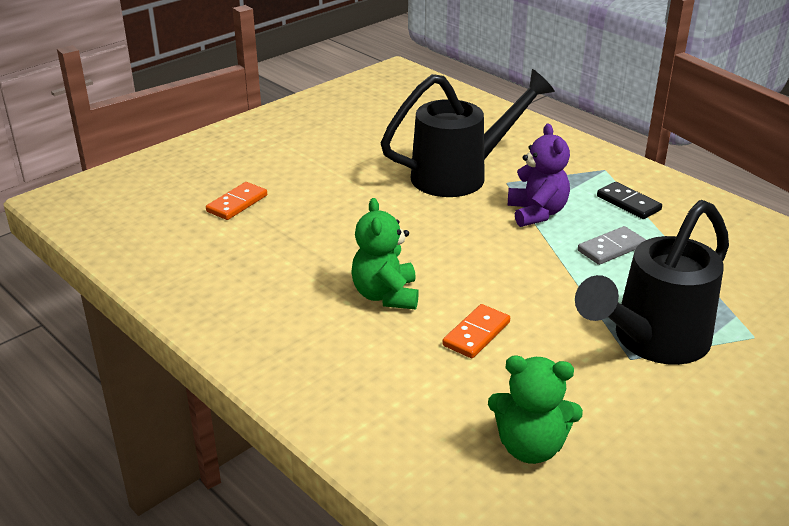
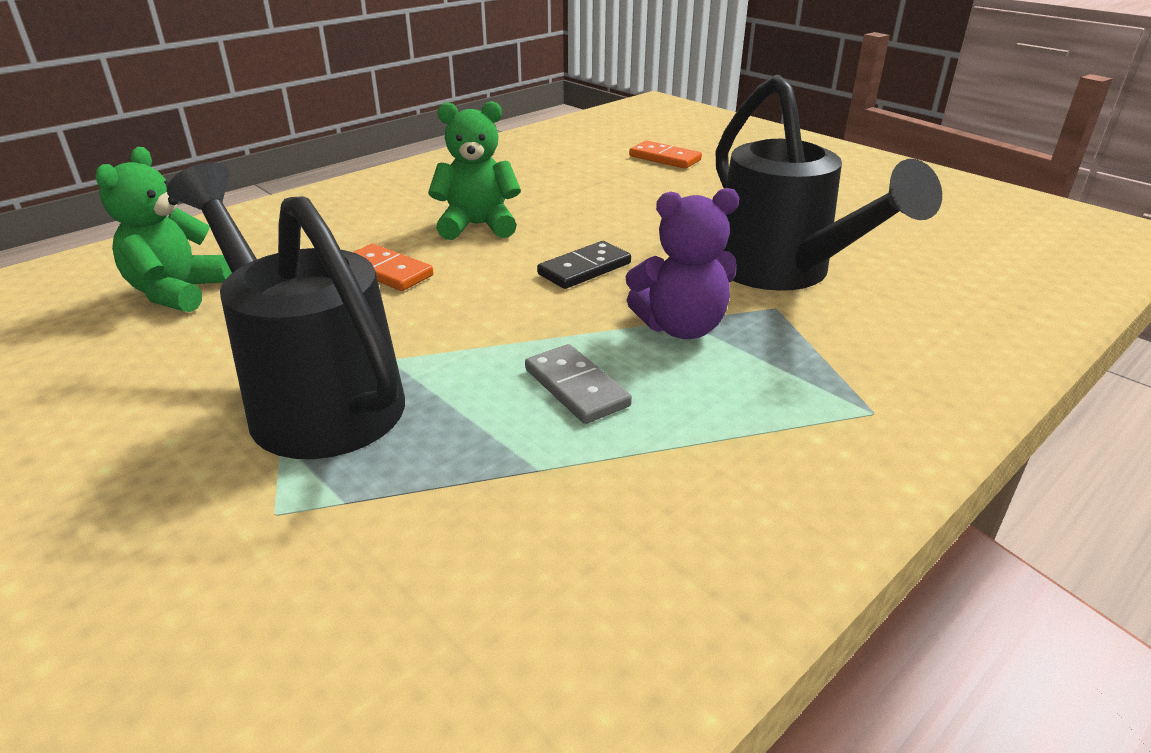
camera: 90 degrees right, 0 degrees up
(628, 203) = (741, 425): black domino -> black domino (584, 269)

